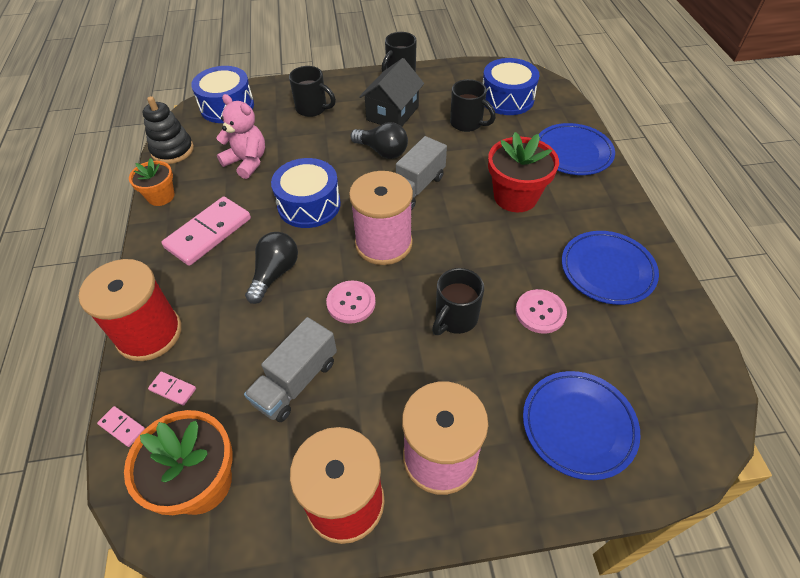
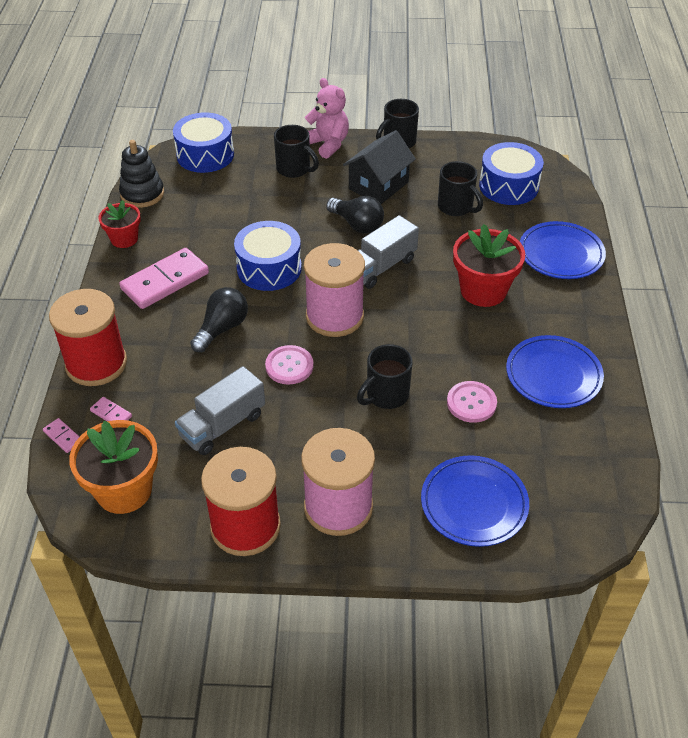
camera: 10 degrees right, 5 degrees down
(161, 196) = (124, 239): orange flower pot -> red flower pot
(247, 162) = (215, 216): pink teddy bear -> pink teddy bear (327, 144)

